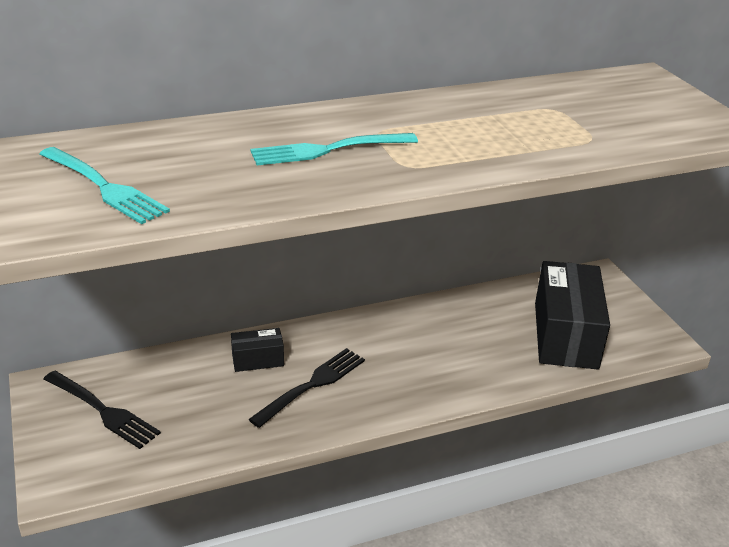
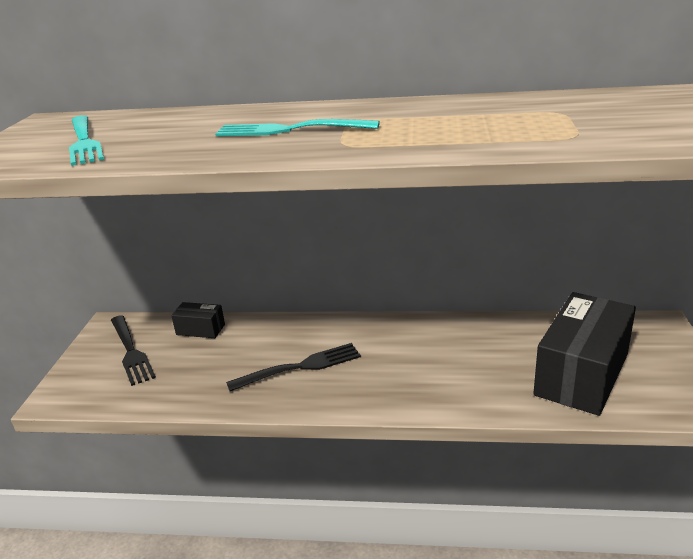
camera: 30 degrees right, 5 degrees down
(257, 360) = (272, 338): black box -> black box (200, 329)

